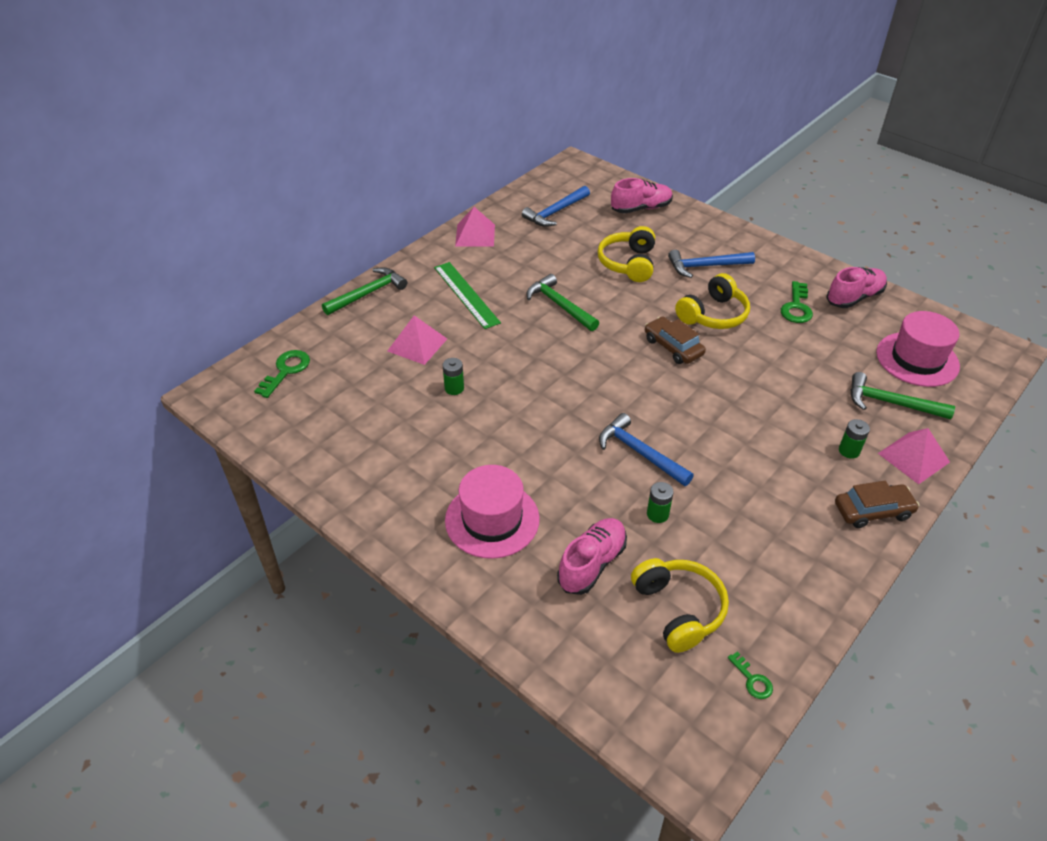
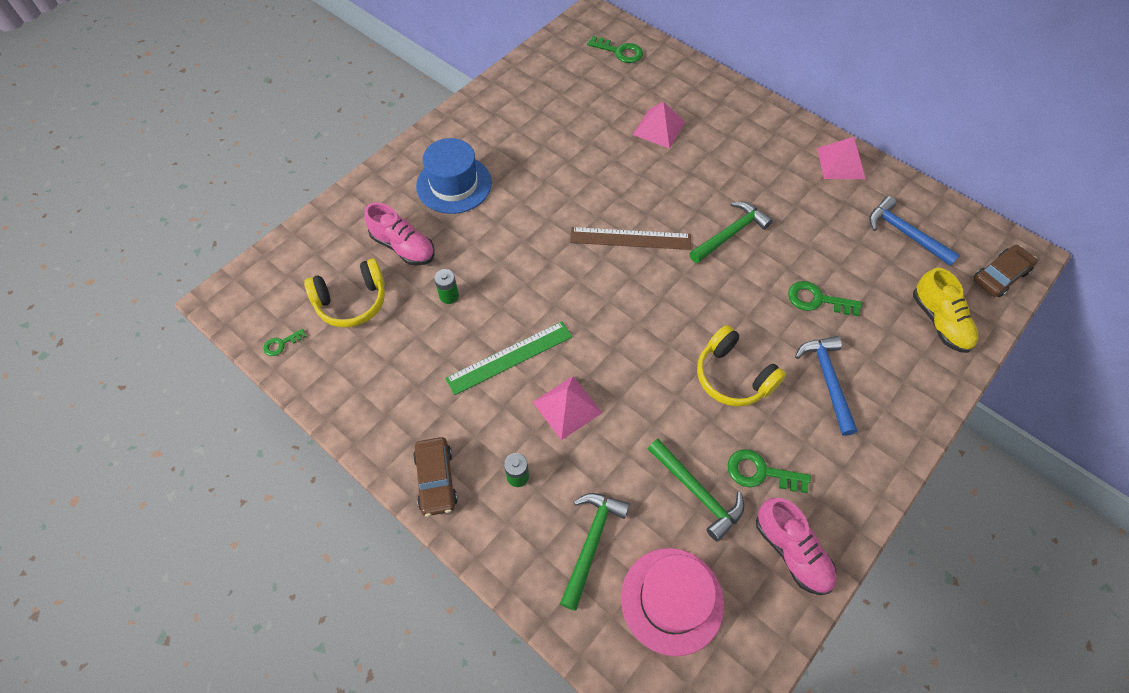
camera: 90 degrees right, 15 degrees up
(368, 293) = (727, 90): green hammer -> green hammer (697, 492)
(454, 388) = (602, 156): green battery -> none
(466, 294) = (737, 159): green ruler -> green ruler (509, 357)
(492, 519) = (454, 184): pink hat -> blue hat
(569, 370) = (630, 238): none -> brown ruler
(628, 263) = (817, 300): yellow headphones -> green key
(640, 452) = (521, 288): blue hammer -> none
(641, 208) = (939, 321): pink shoe -> yellow shoe
(673, 347) = (673, 330): brown car -> brown car (1000, 276)
(913, 457) = (506, 543): pink pyramid -> pink pyramid (567, 407)

